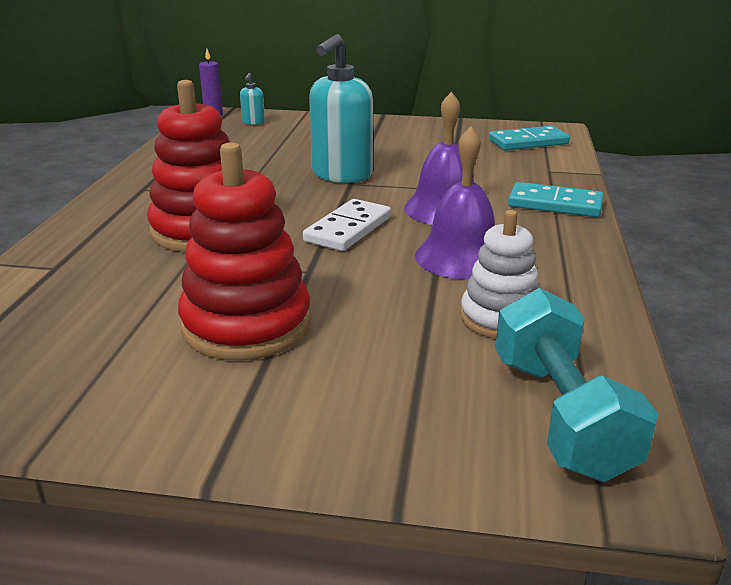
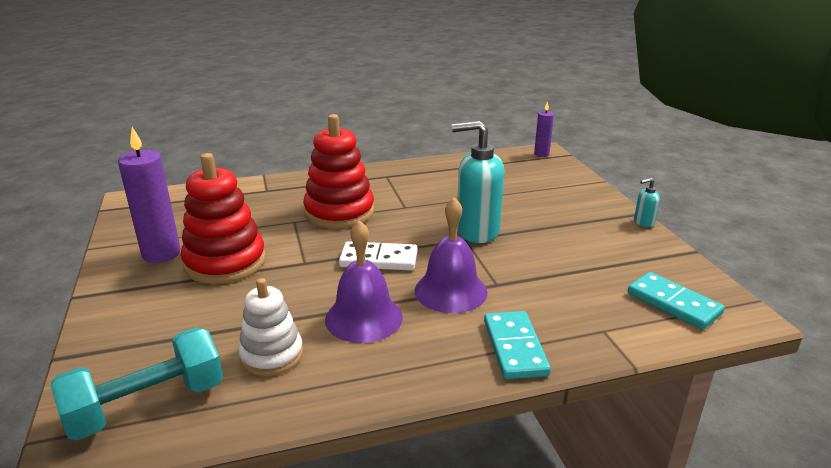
camera: 65 degrees right, 0 degrees up
(153, 379) = (161, 254): none -> purple candle
(253, 122) = (546, 170): turquoise soap dispenser -> turquoise soap dispenser (643, 222)

